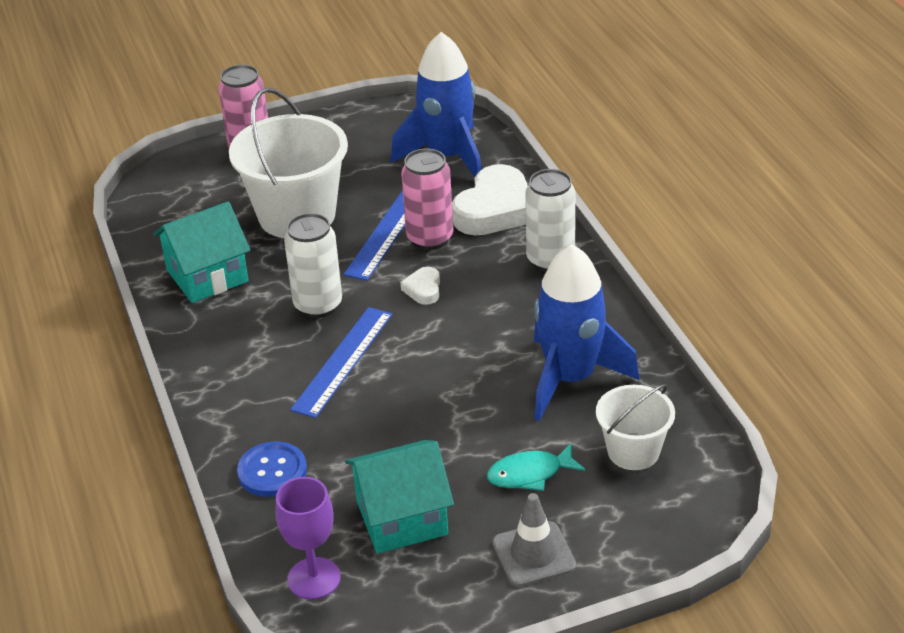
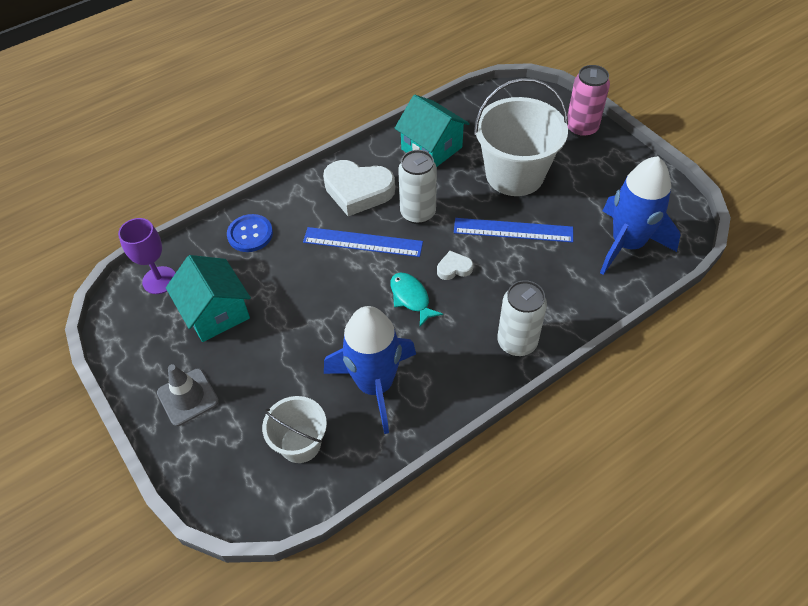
camera: 75 degrees right, 15 degrees up
(430, 238) = (516, 258): pink can -> none
(495, 209) = (569, 291): white heart -> white heart (358, 191)
(529, 474) = (266, 378): turquoise fish -> turquoise fish (411, 298)

